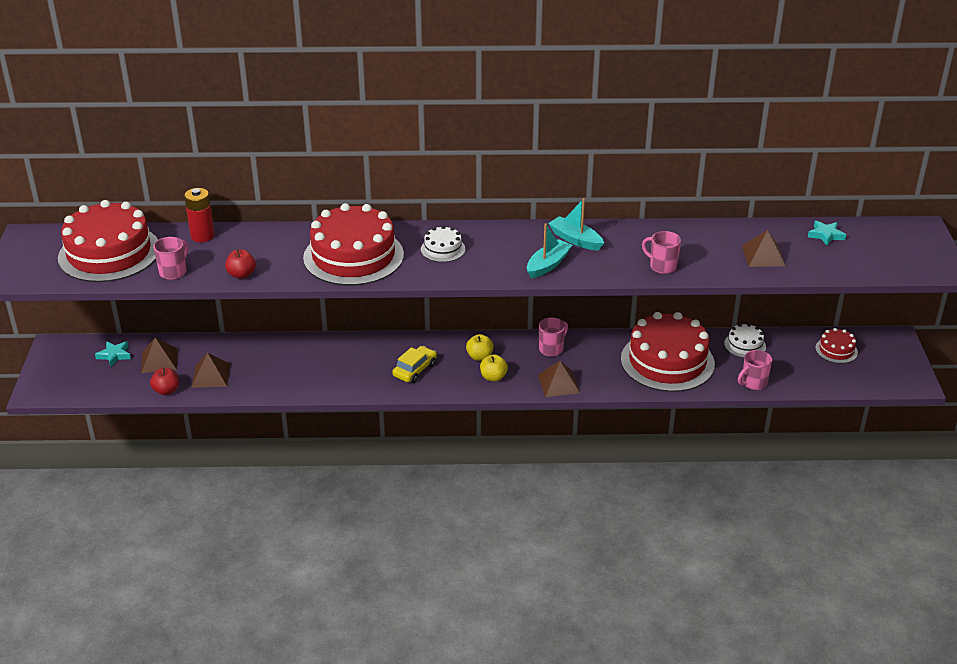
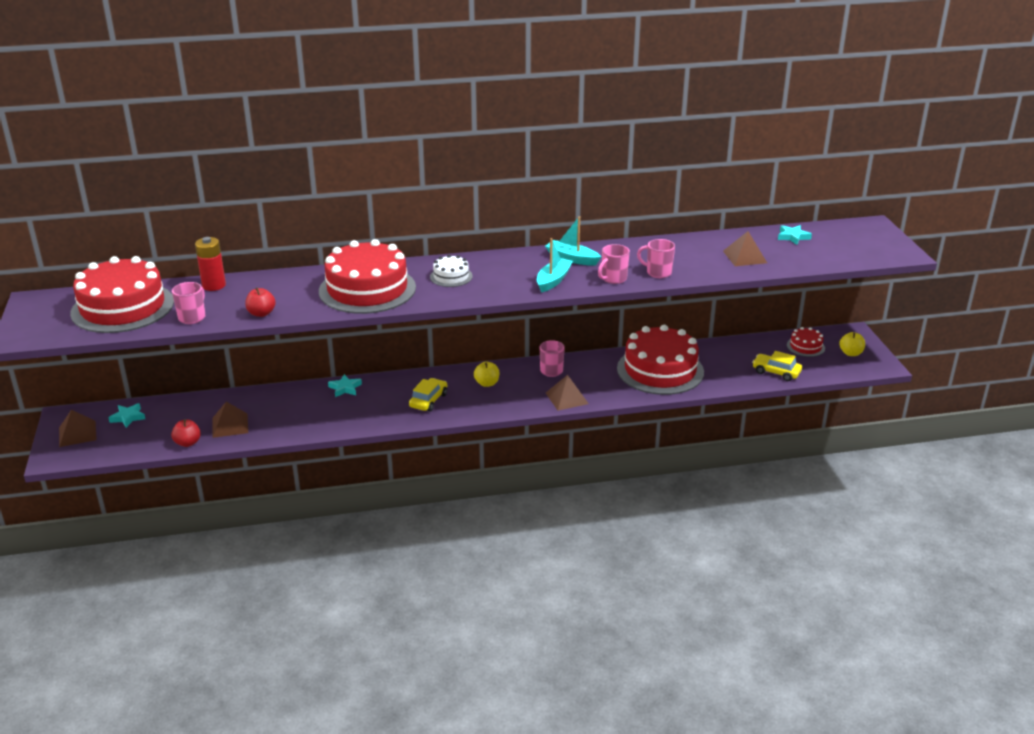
camera: 10 degrees left, 5 degrees down
(159, 360) = (174, 417): brown pyramid -> brown pyramid (77, 433)
(333, 346) = (345, 388): none -> turquoise star
(493, 377) = (504, 399): yellow apple -> yellow apple (850, 353)
(745, 345) = (725, 350): white cake -> none
(753, 383) = (742, 380): pink mug -> pink mug (613, 279)
(793, 378) = (776, 372): none -> yellow car

